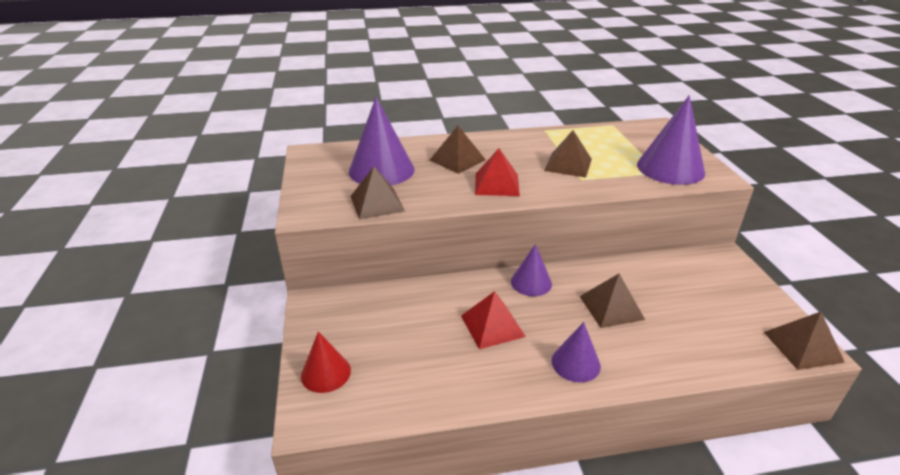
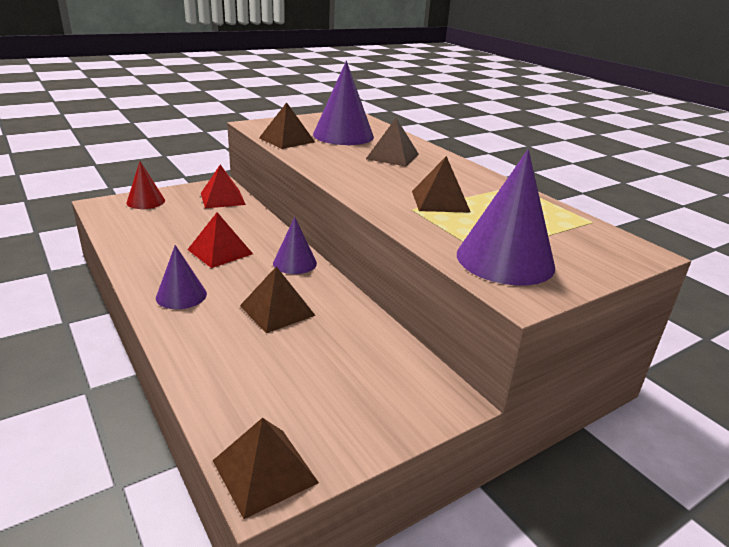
camera: 65 degrees right, 5 degrees down
(497, 184) = (360, 174): red pyramid -> red pyramid (222, 199)

